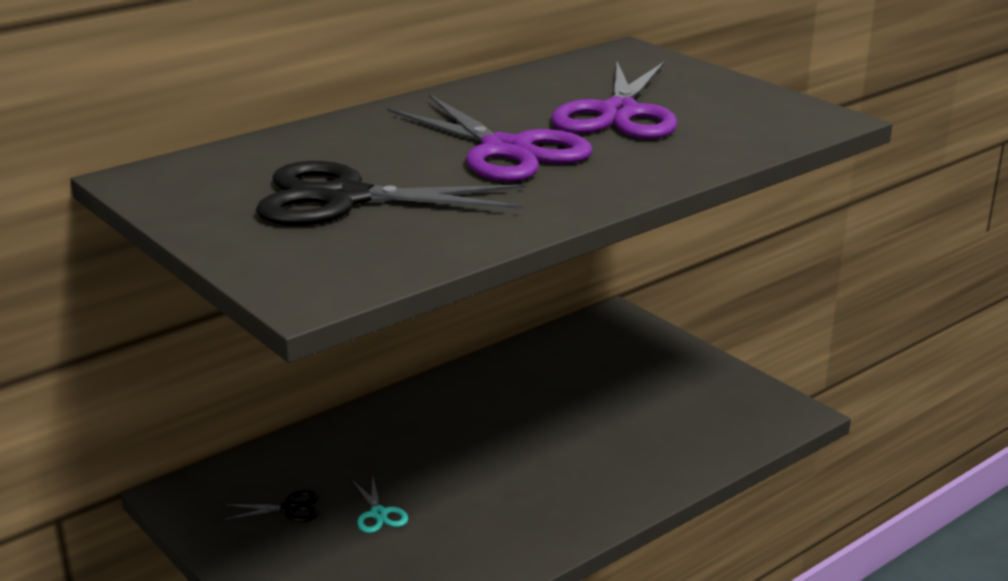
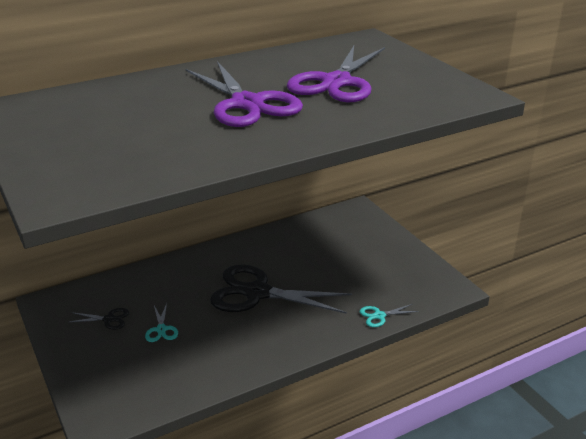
camera: 10 degrees right, 5 degrees up
(345, 199) = (122, 131): black scissors -> black scissors (257, 293)
(702, 461) = (379, 316): none -> turquoise scissors

